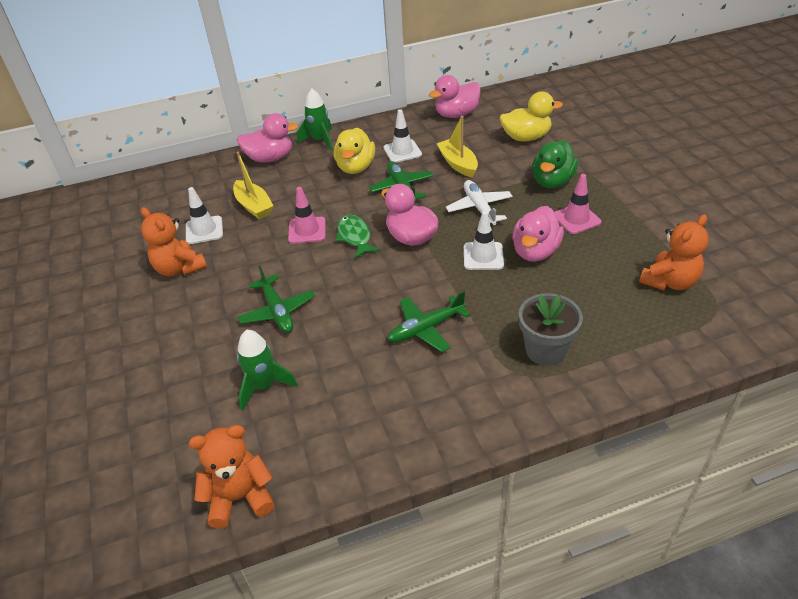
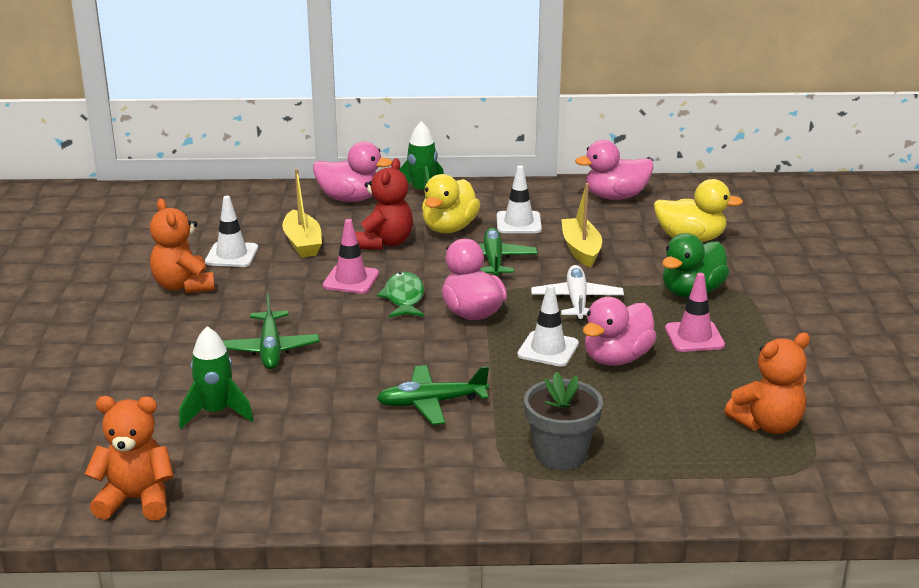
camera: 15 degrees right, 15 degrees down
(315, 191) = (384, 243): none -> red teddy bear

